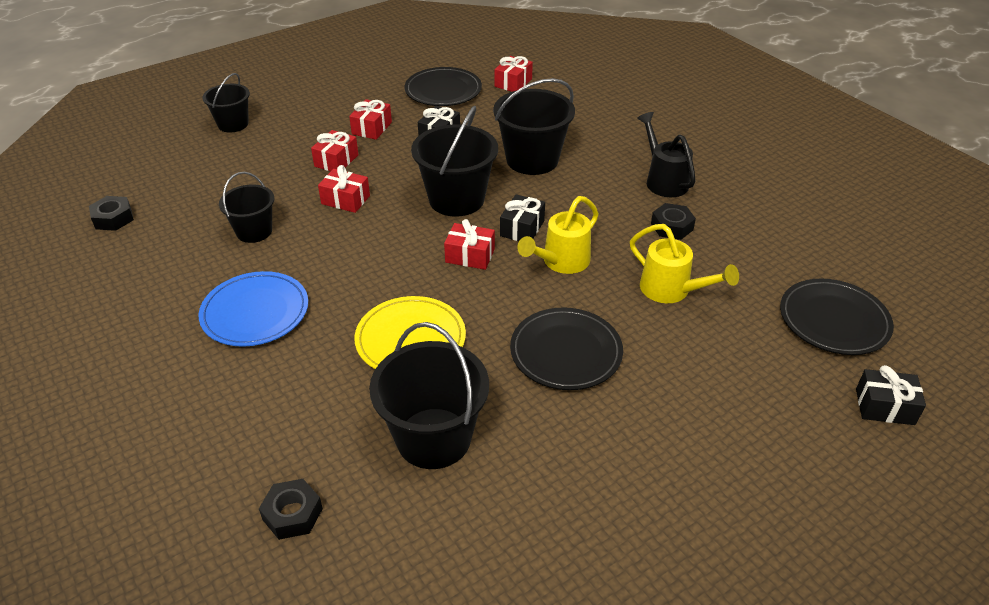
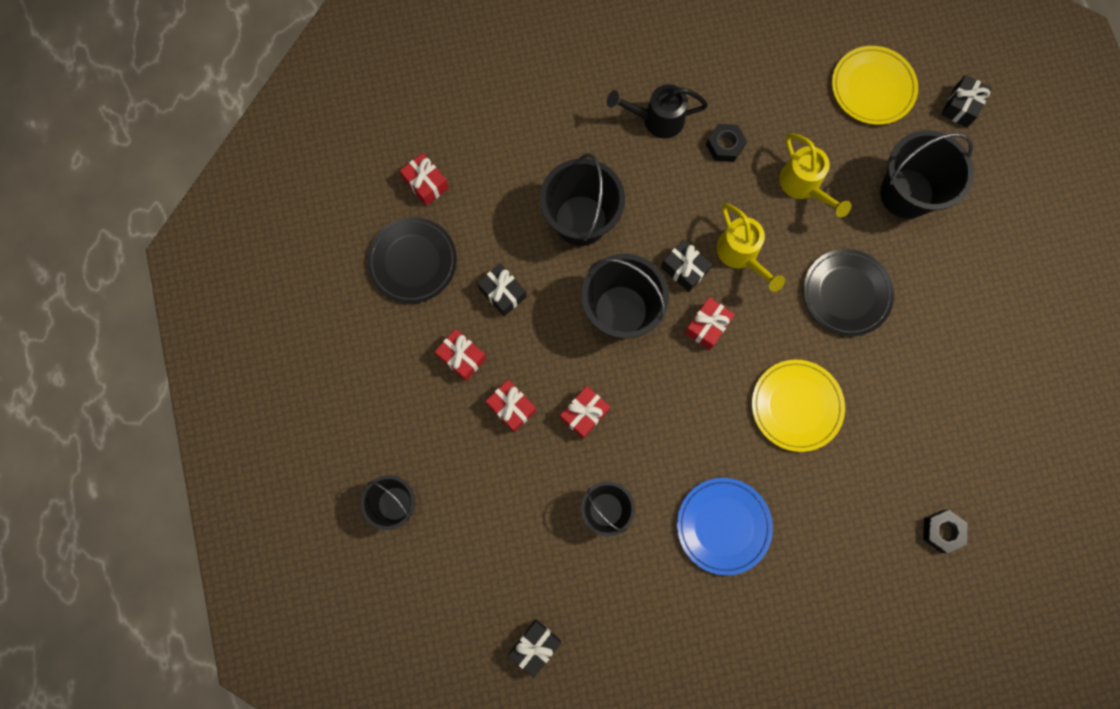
camera: 70 degrees left, 35 degrees up
(113, 218) = (535, 646): black nut -> black gift
(433, 438) = (902, 418): black bucket -> black bucket (906, 193)
(671, 290) = (803, 185): yellow watering can -> yellow watering can turned 90 degrees clockwise
(833, 320) = (872, 88): black plate -> yellow plate

